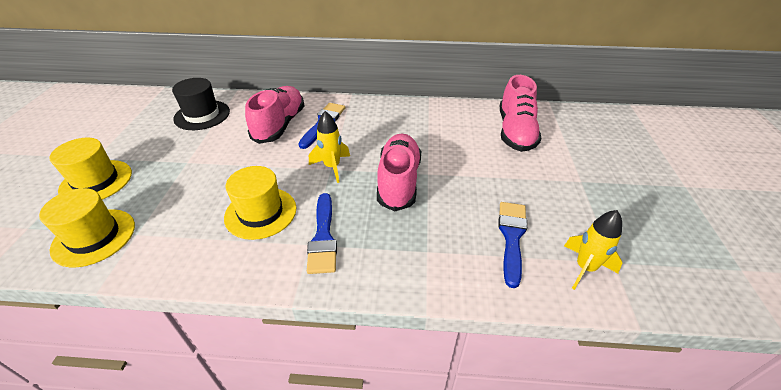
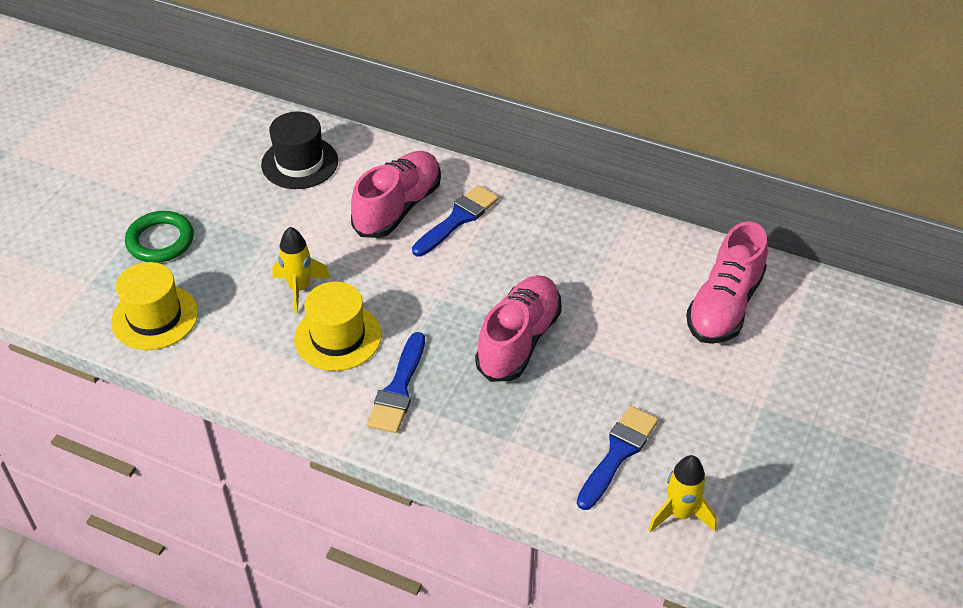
camera: 20 degrees right, 5 degrees up
(96, 181) = (160, 241): yellow hat -> green ring
(332, 167) = (443, 295): yellow rocket -> yellow rocket (299, 288)

